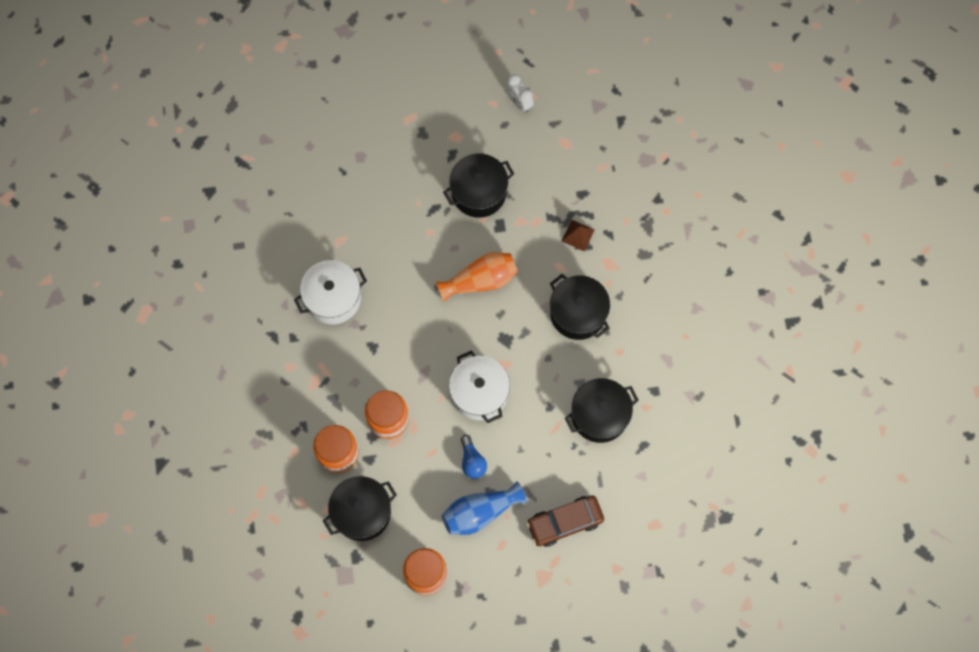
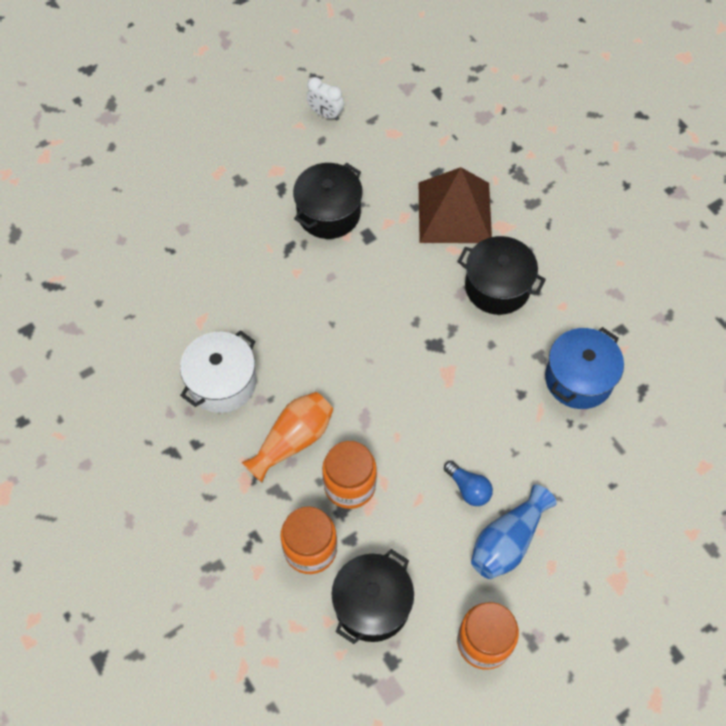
camera: 25 degrees left, 10 degrees down
(479, 393) = (437, 412): white pot -> none
(480, 280) = (376, 297): orange vase -> orange vase (293, 440)
(565, 522) = (607, 509): brown car -> none
(578, 235) = (454, 212): brown pyramid -> brown pyramid, size x2.45
(599, 415) = (579, 379): black pot -> blue pot

